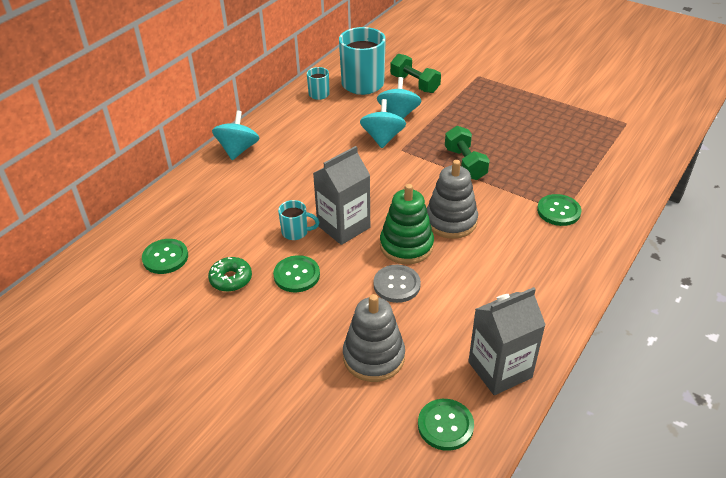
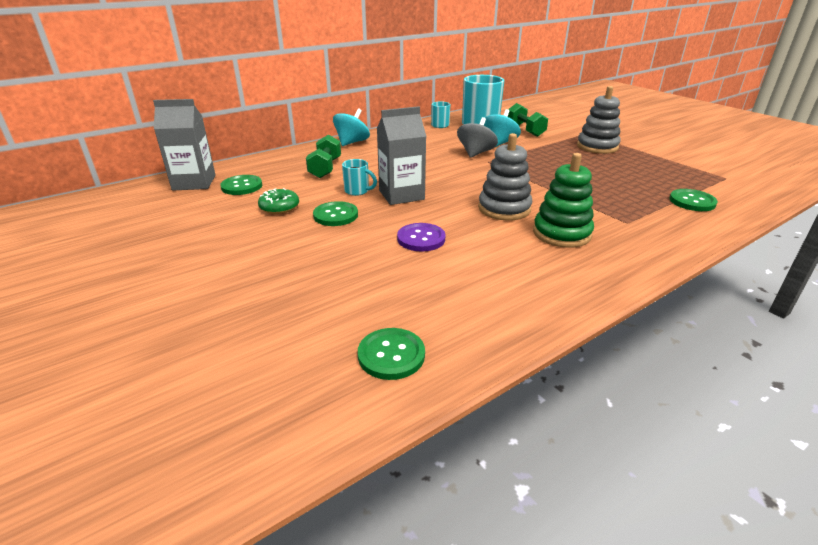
camera: 20 degrees right, 10 degrees down
(374, 357) = (359, 283): grey stacking toy -> grey stacking toy (597, 147)
(382, 138) = (475, 153): turquoise spinning top -> grey spinning top
(396, 285) = (421, 239): grey button -> purple button
(406, 246) = (449, 216): green stacking toy -> green stacking toy (561, 233)
(465, 164) = (541, 177): green dumbbell -> green dumbbell (325, 168)
(500, 369) = (485, 324): grey carton -> grey carton (194, 182)
(558, 211) = (622, 221): green button -> green button (692, 201)

